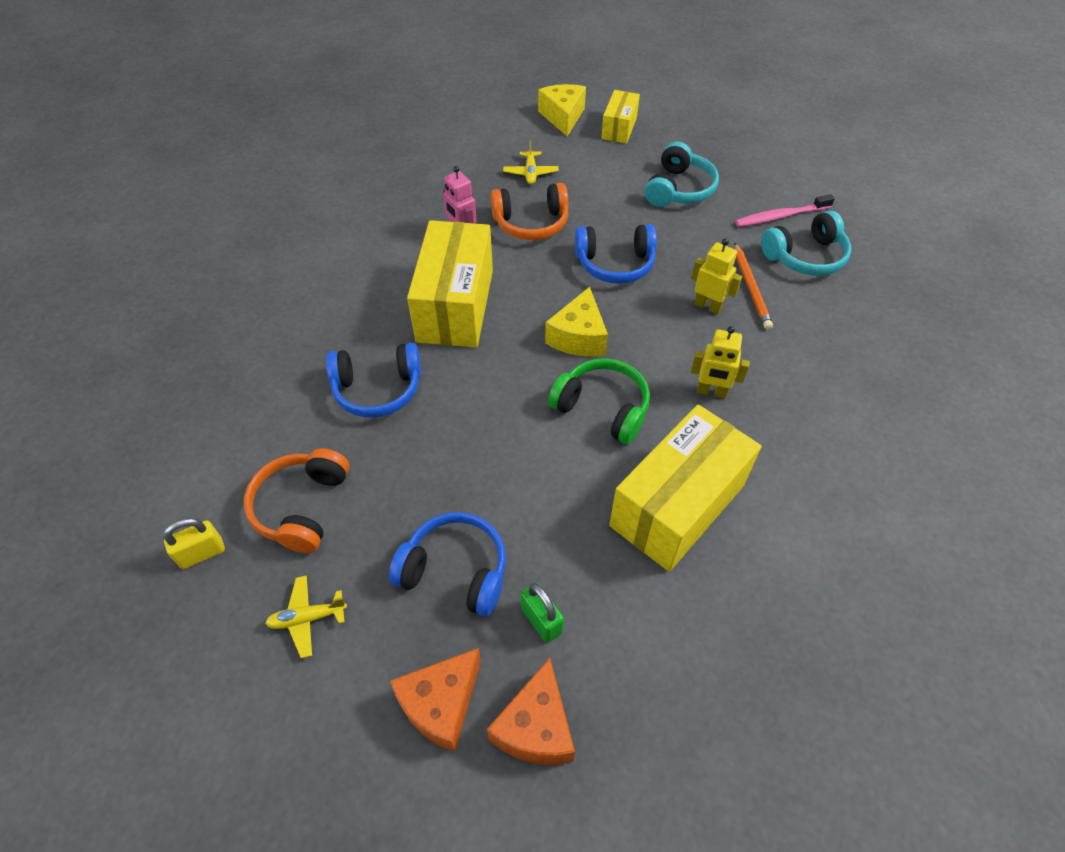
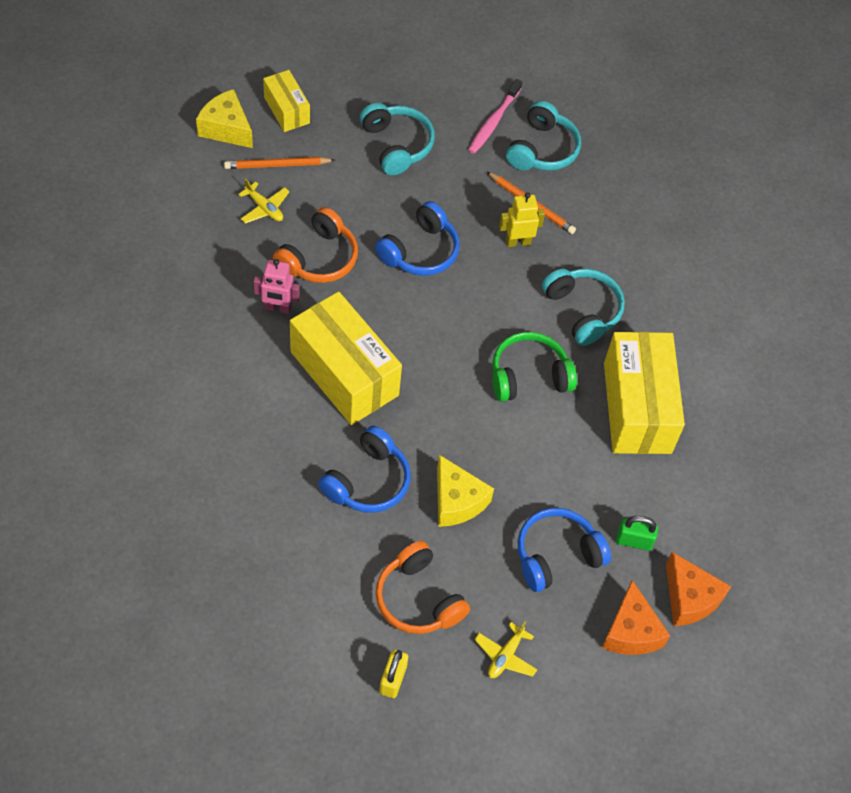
camera: 50 degrees left, 5 degrees up
(572, 154) = (277, 165): none -> orange pencil
(578, 337) = (458, 333): yellow cheese -> yellow cheese (456, 501)
(711, 392) = (583, 311): yellow robot -> turquoise headphones

